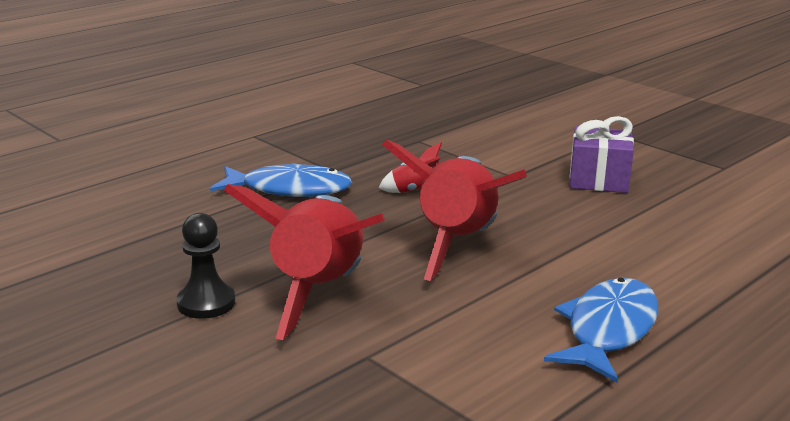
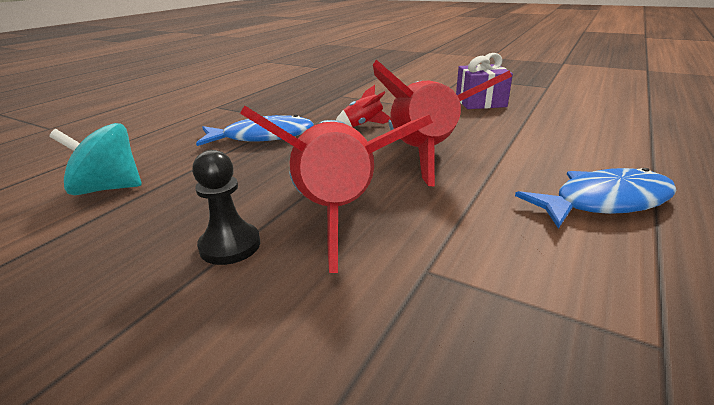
camera: 15 degrees left, 5 degrees up
(111, 226) = (108, 188): none -> turquoise spinning top
(608, 330) = (604, 202): blue fish -> blue fish turned 60 degrees clockwise

